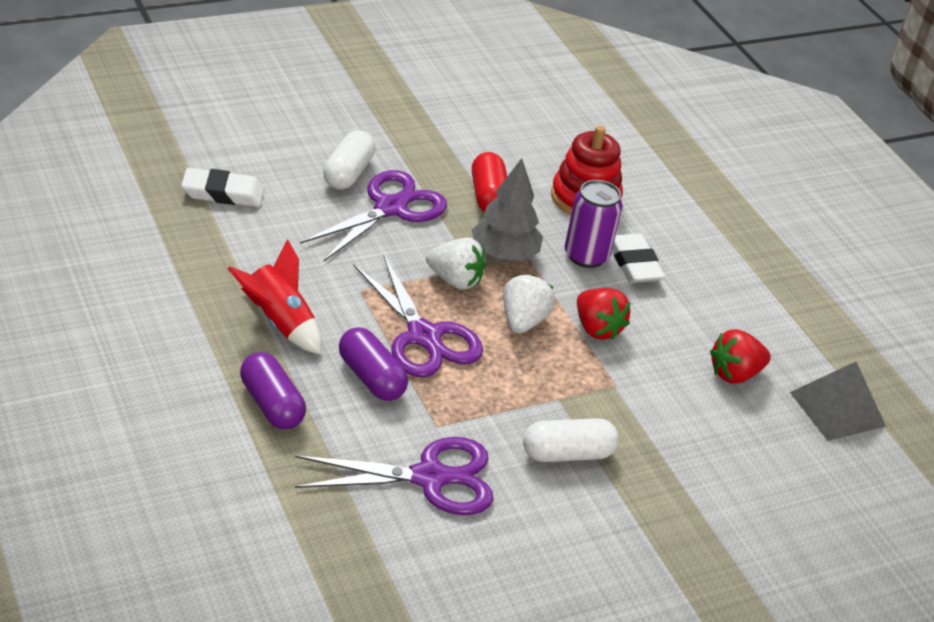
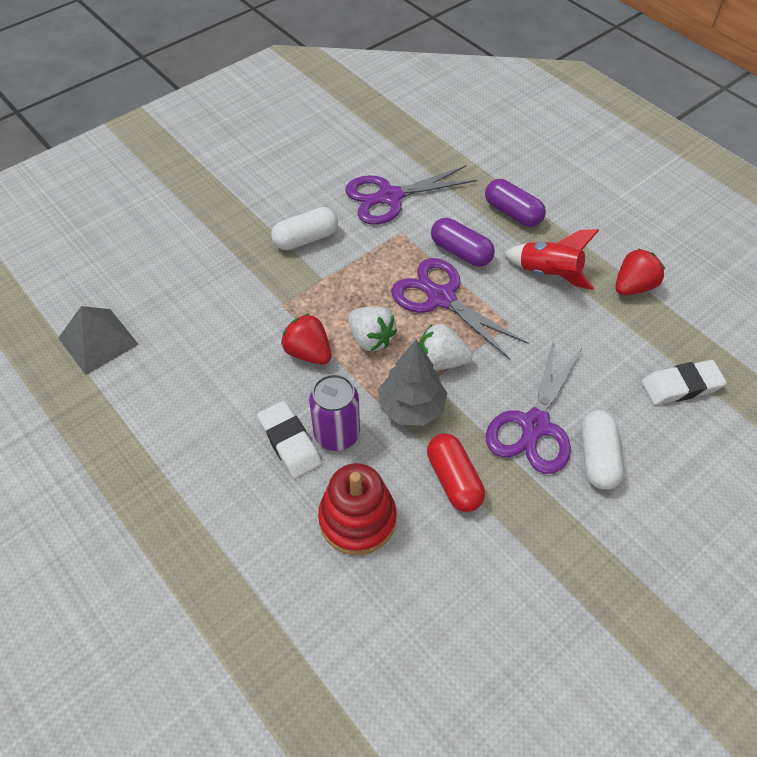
camera: 170 degrees right, 15 degrees up
(523, 321) = (371, 339): white strawberry -> white strawberry turned 45 degrees counterclockwise
(735, 374) = (186, 346): red strawberry -> red strawberry (633, 286)

